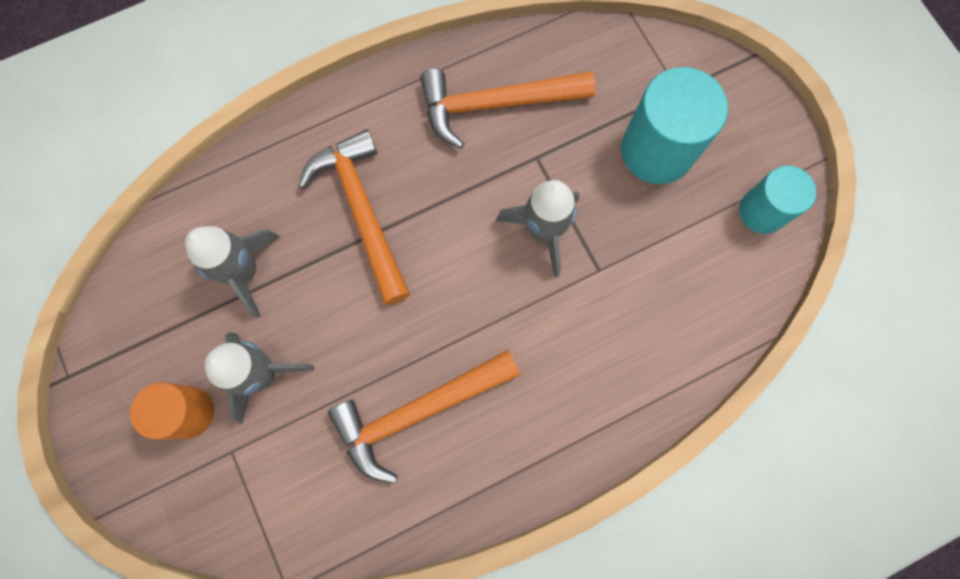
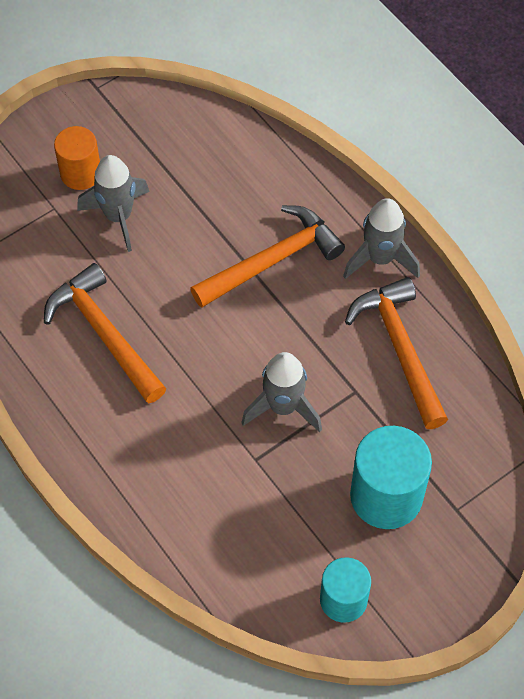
camera: 80 degrees right, 15 degrees down
(245, 272) = (202, 185): grey rocket -> grey rocket (380, 258)

